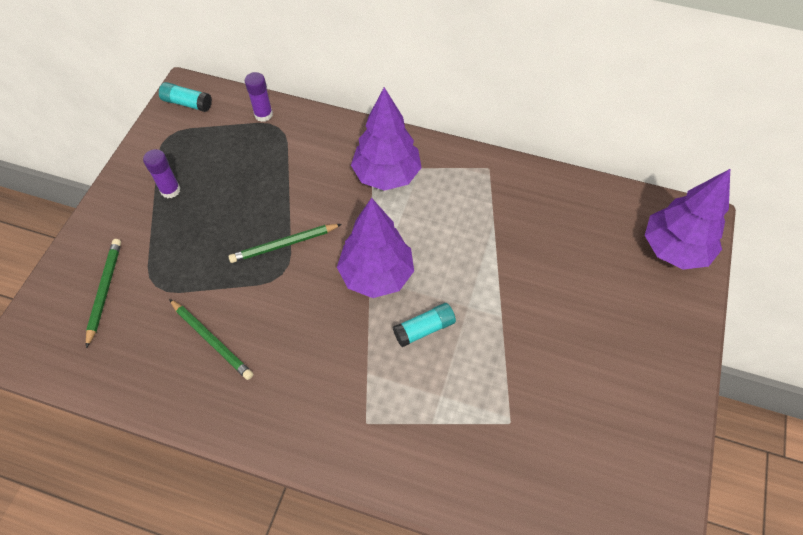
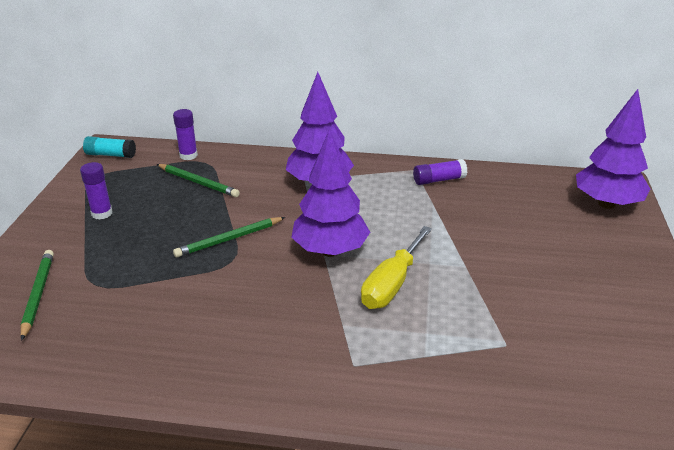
camera: 10 degrees left, 25 degrees down
(212, 340) = (166, 319): green pencil -> green pencil (198, 182)
(424, 329) = (391, 284): turquoise glue stick -> yellow screwdriver
(509, 188) = (439, 180): none -> purple glue stick

